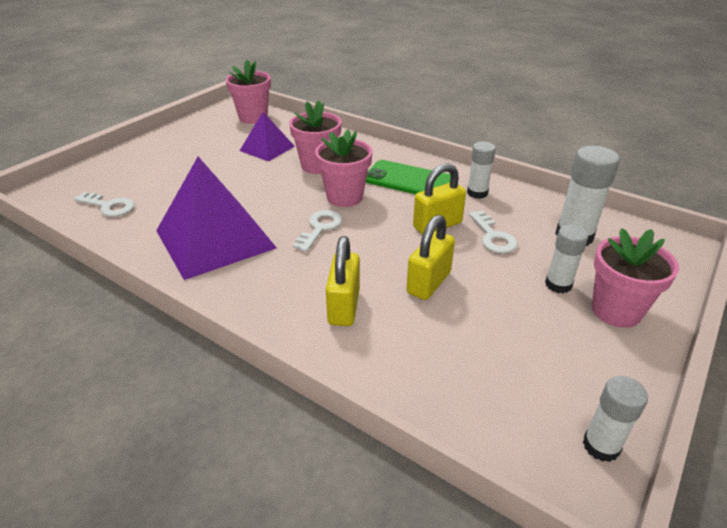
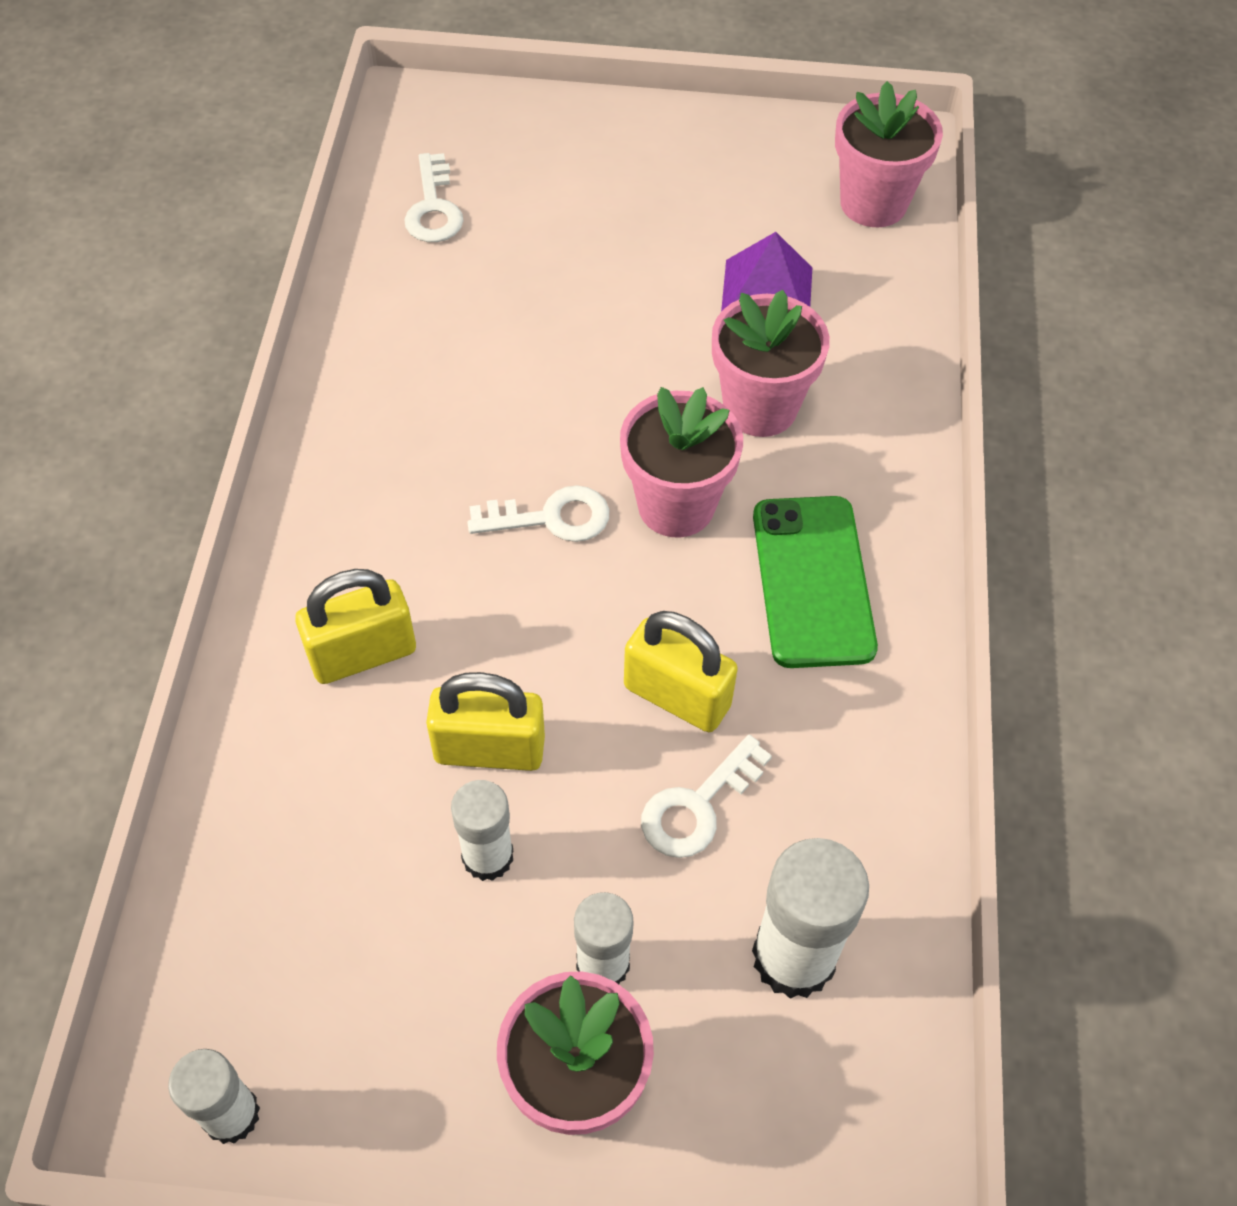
camera: 60 degrees right, 20 degrees up
(215, 239) = (432, 393): purple pyramid -> none
(477, 193) = (848, 724): white glue stick -> white glue stick (487, 856)

